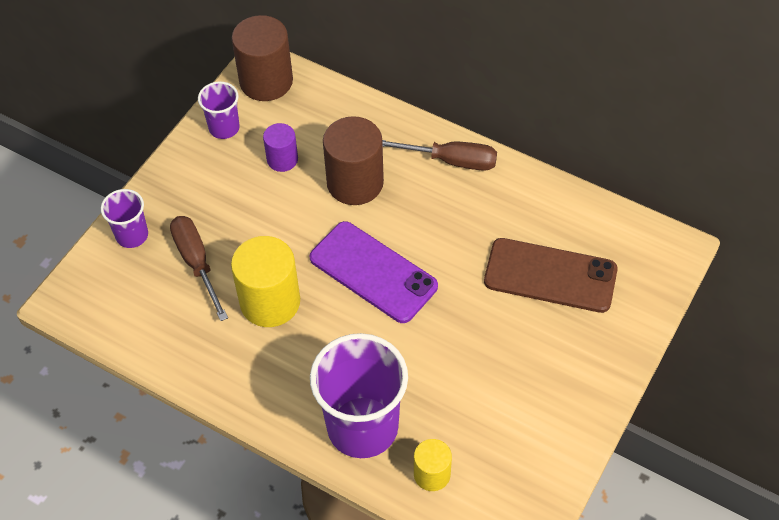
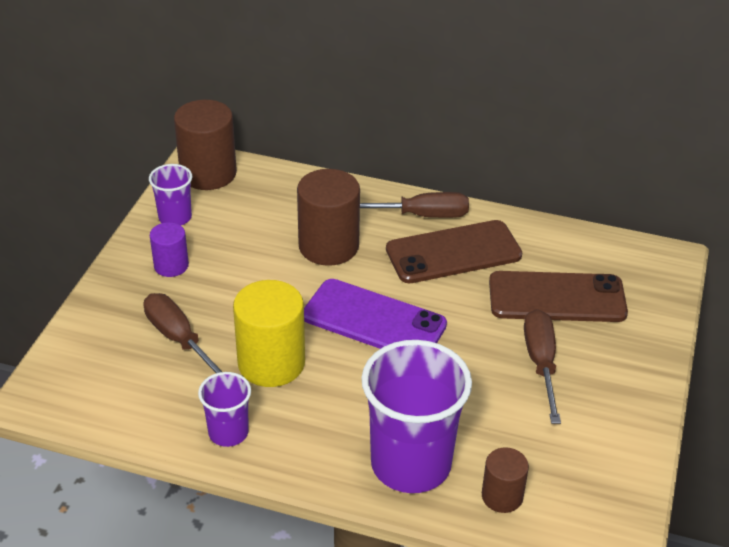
camera: 15 degrees left, 15 degrees down
(132, 235) = (99, 324): purple cup -> purple cup (228, 432)
(282, 159) = (245, 236): purple cylinder -> purple cylinder (171, 266)
(432, 474) = (502, 496): yellow cylinder -> brown cylinder
(469, 209) = (453, 252): none -> brown phone
(511, 345) = (541, 363): none -> brown screwdriver

